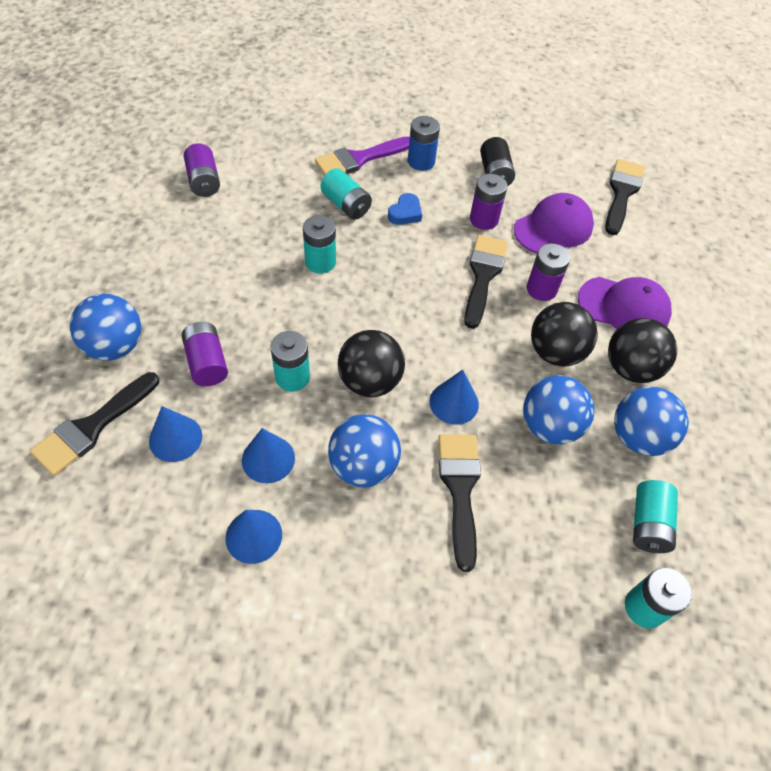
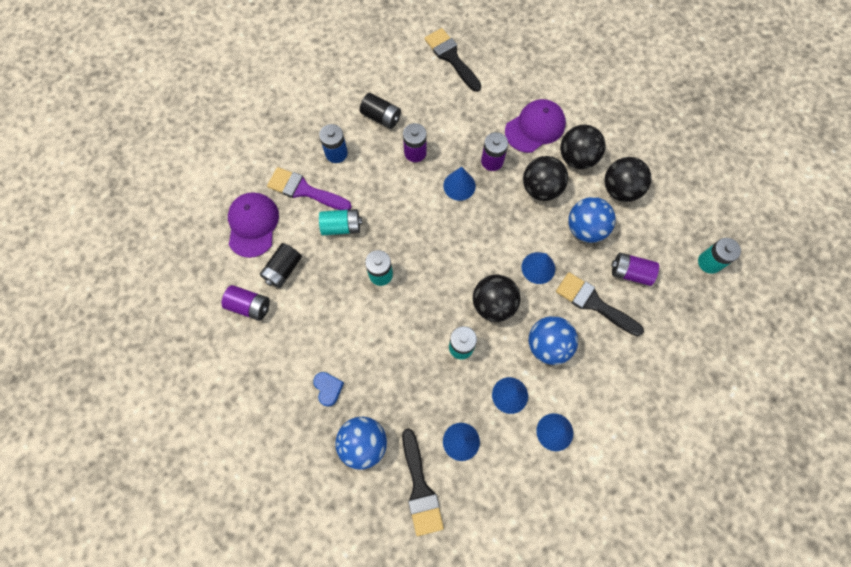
camera: 50 degrees left, 15 degrees up
(207, 363) = (416, 392): purple battery -> purple battery (630, 272)
(262, 186) = (283, 269): none -> black battery
(359, 159) = (304, 190): purple brush -> purple brush turned 105 degrees clockwise
(405, 213) = (375, 195): blue heart -> blue heart (328, 388)
(483, 275) = (459, 186): black brush -> blue cone
(553, 228) = (451, 118): purple cap -> purple cap (253, 225)
(638, 437) = (620, 189): blue ball -> black ball
(648, 524) = (670, 225): turquoise battery -> none

